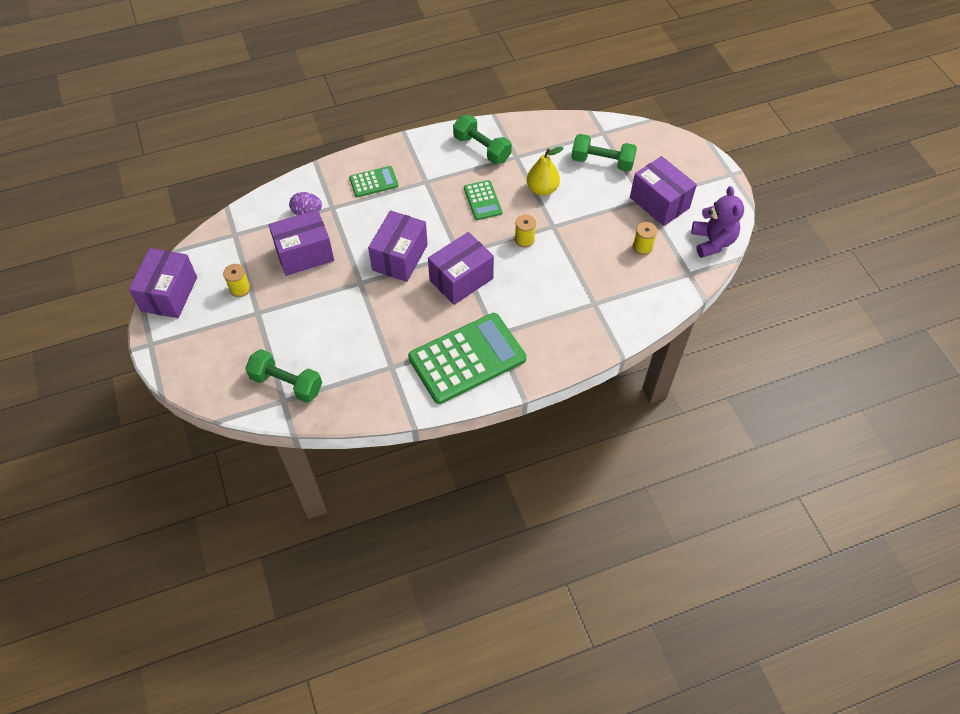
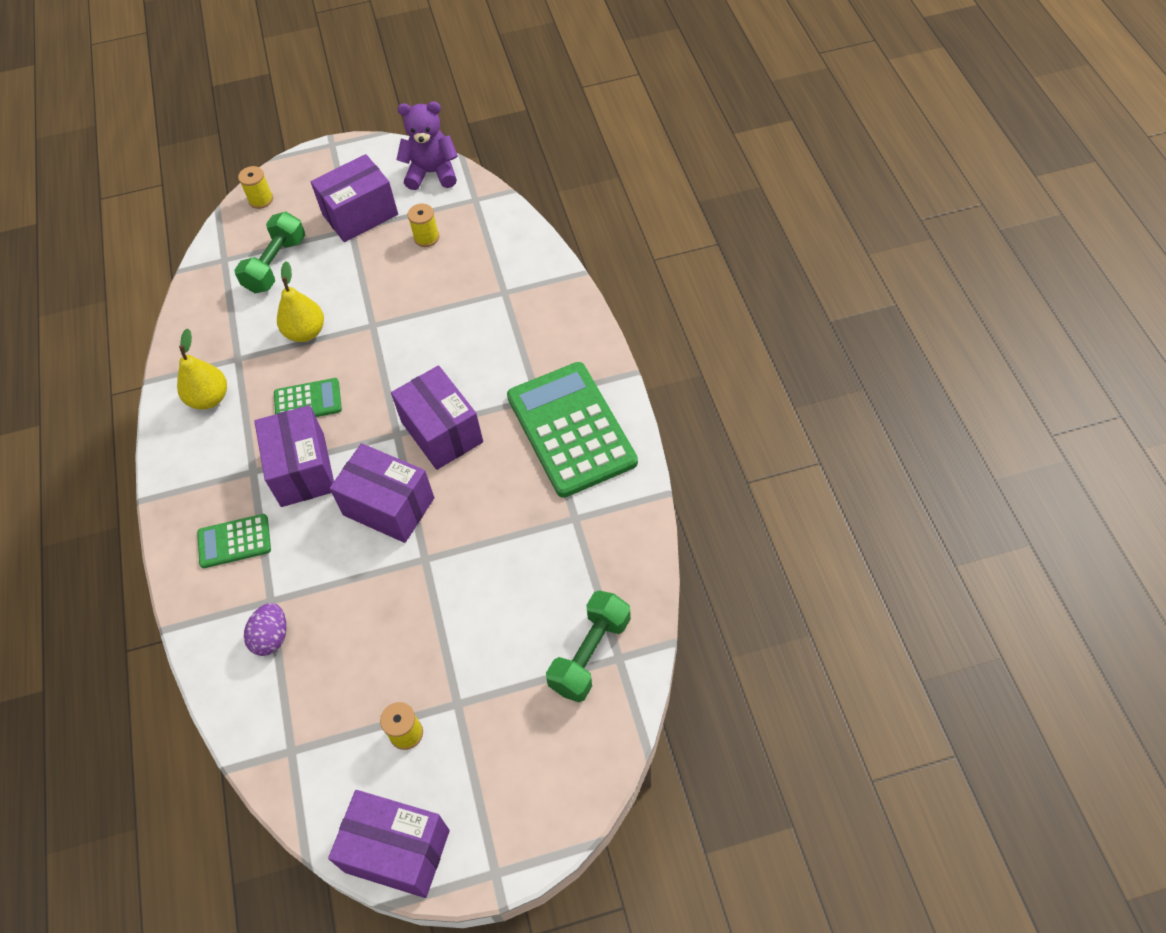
camera: 80 degrees left, 0 degrees up
(304, 254) = (355, 638): purple box -> purple box (302, 470)
(373, 182) = (234, 541): green calculator -> green calculator turned 90 degrees counterclockwise
(482, 149) = (209, 398): green dumbbell -> yellow pear
(524, 239) = (388, 357): yellow spool -> yellow spool (261, 200)

